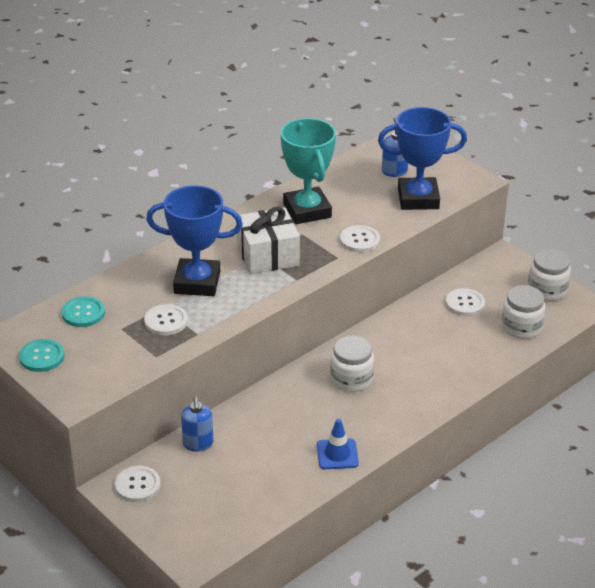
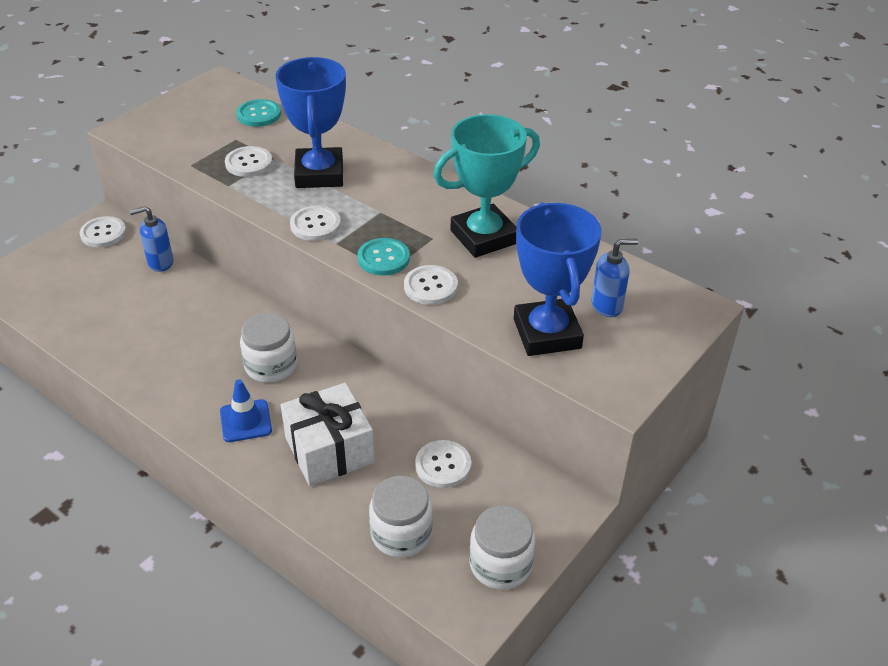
camera: 80 degrees right, 5 degrees up
(42, 357) = (190, 103): turquoise button -> turquoise button (383, 258)
(268, 255) = (381, 216): white gift -> white gift (329, 450)
(270, 288) = (315, 225): none -> white button
(337, 454) = (138, 366): blue traffic cone -> blue traffic cone (245, 421)

